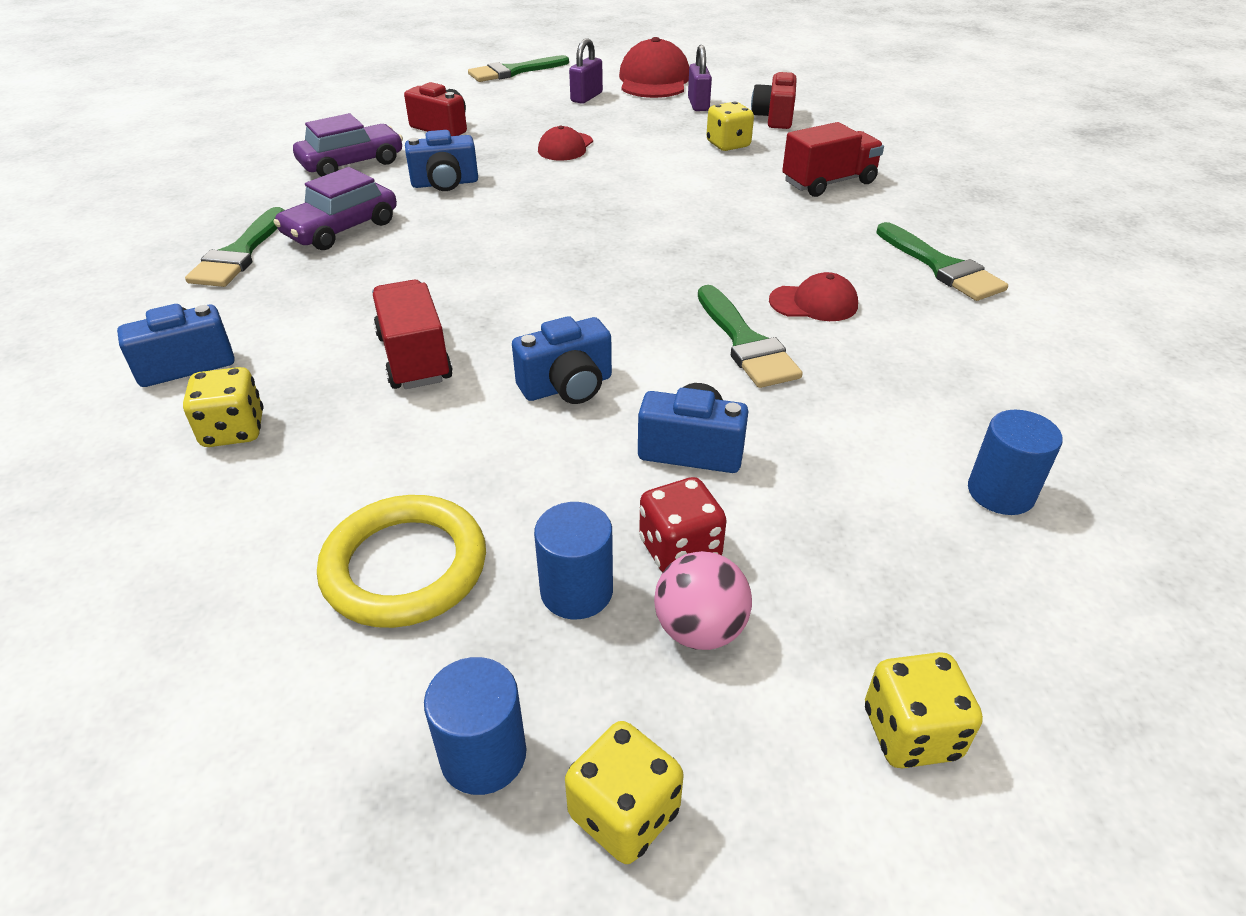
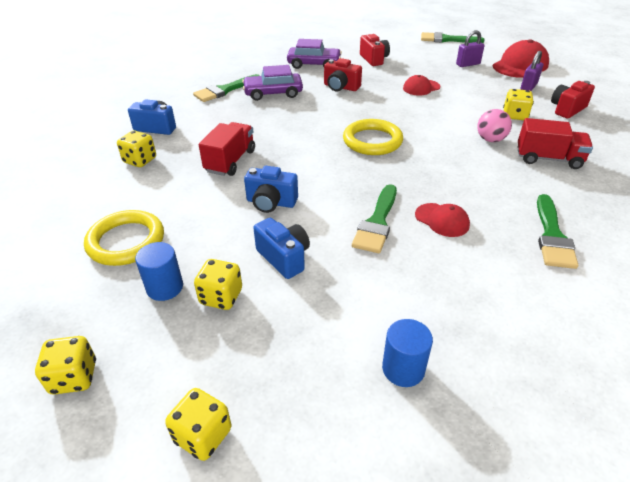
camera: 40 degrees right, 0 degrees up
(445, 183) = (341, 87): blue camera -> red camera
(483, 755) = (64, 324): blue cylinder -> none
(595, 241) = (372, 141): none -> yellow ring
(680, 550) = (221, 297): red dice -> yellow dice
(700, 629) = (185, 333): pink ball -> pink ball (490, 140)

